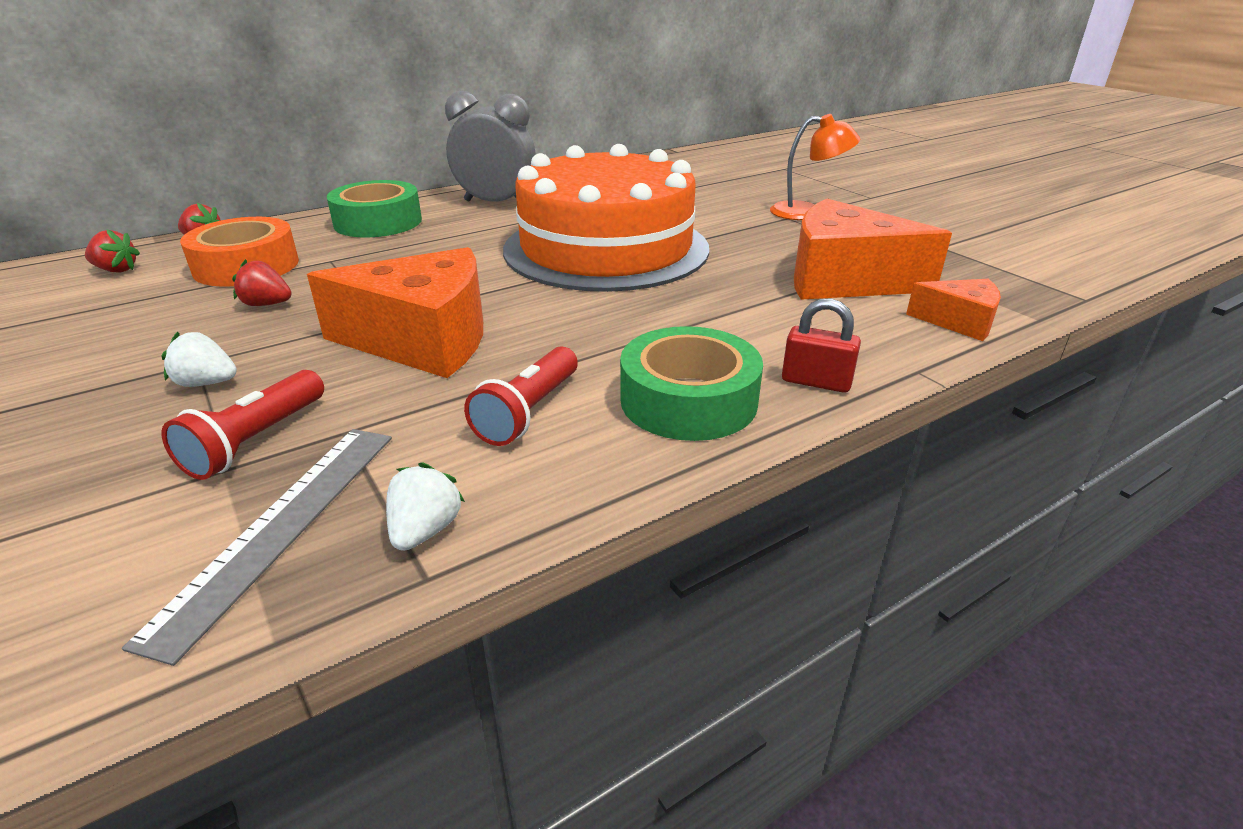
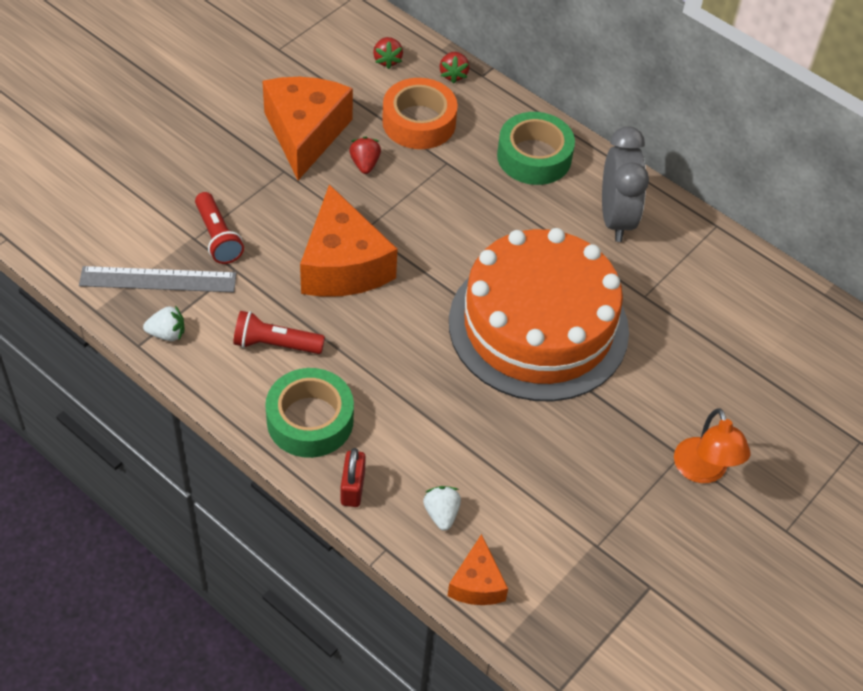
camera: 70 degrees right, 20 degrees up
(206, 383) = (264, 188): white strawberry -> white strawberry (441, 514)
(255, 441) = (217, 237): red flashlight -> red flashlight turned 120 degrees counterclockwise
(844, 280) = (534, 504): orange cheese -> orange cheese (305, 133)

